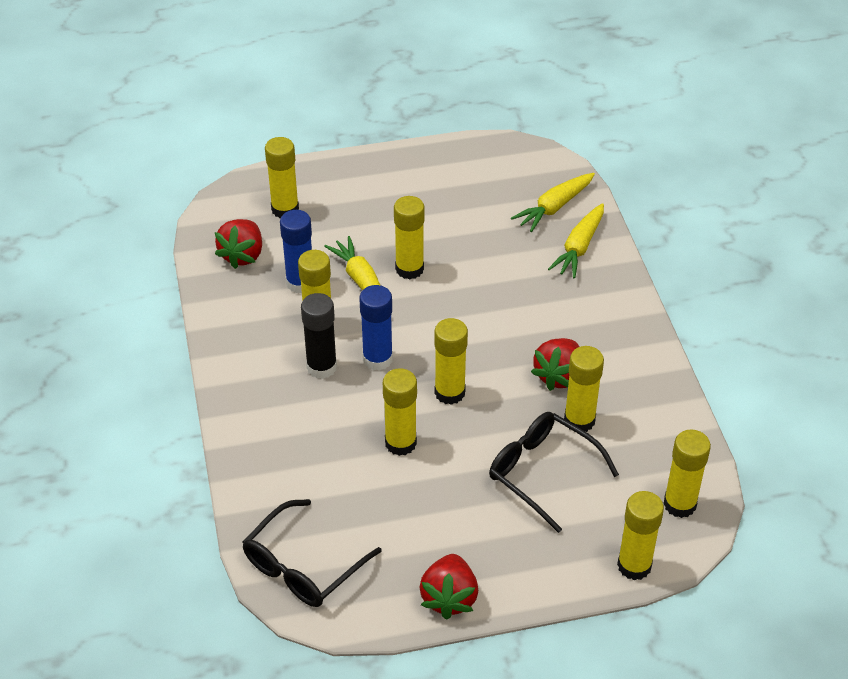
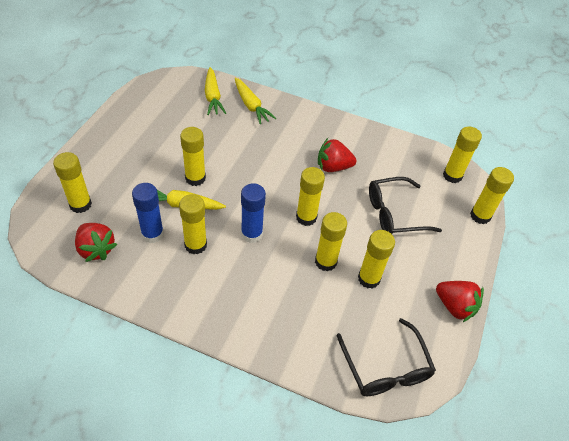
camera: 60 degrees left, 5 degrees up
(321, 367) = (233, 264): black glue stick -> none
(559, 376) = (333, 167): red strawberry -> red strawberry turned 120 degrees clockwise
(579, 420) = (370, 178): yellow glue stick -> yellow glue stick (369, 279)

